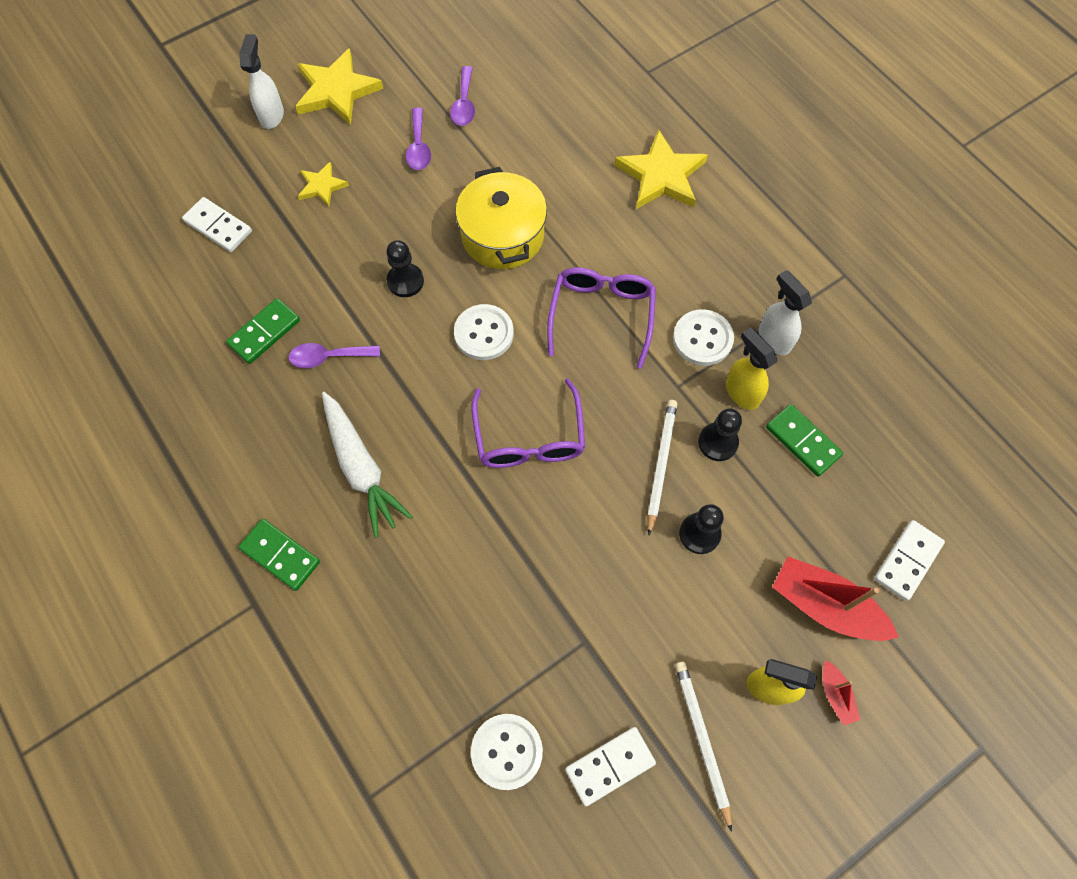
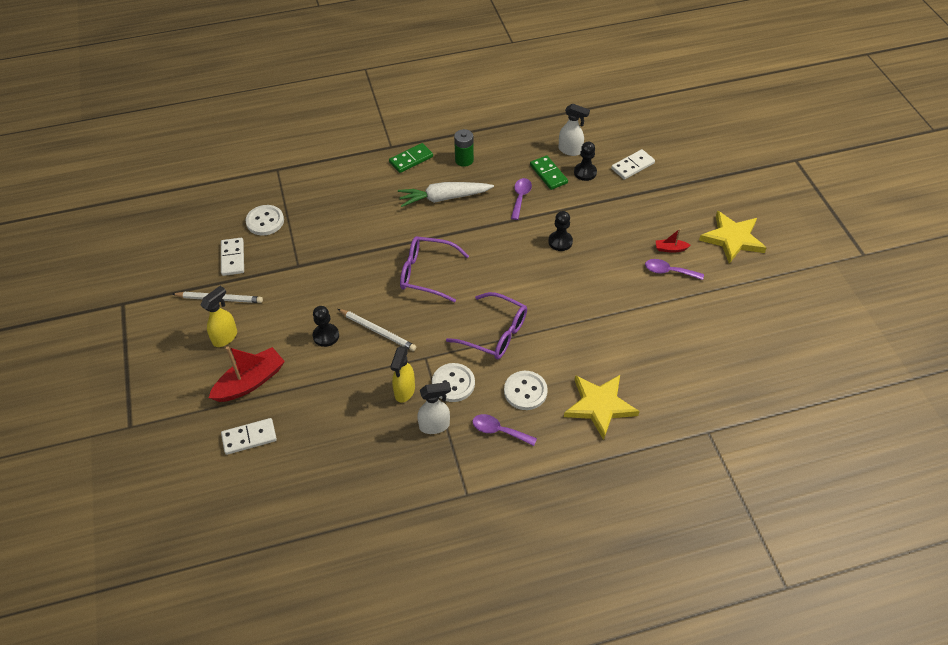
camera: 110 degrees right, 15 degrees down
(261, 467) = (464, 160): none -> green battery
(272, 115) = (718, 203): white spray bottle -> white spray bottle (570, 150)
(322, 186) = (649, 217): yellow star -> none
(464, 104) = (702, 305): purple spoon -> purple spoon (499, 431)
(484, 333) = (506, 270): white button -> white button (525, 391)
(502, 236) = (578, 298): yellow pot -> none
(718, 442) = (377, 365): black pawn -> black pawn (585, 172)
(741, 392) = (404, 391): yellow spray bottle -> yellow spray bottle turned 120 degrees clockwise
(802, 441) = (354, 412): green domino -> none
(835, 695) = (202, 367): red boat -> red boat (670, 249)
(907, 561) = (249, 438): white domino -> white domino turned 75 degrees counterclockwise

